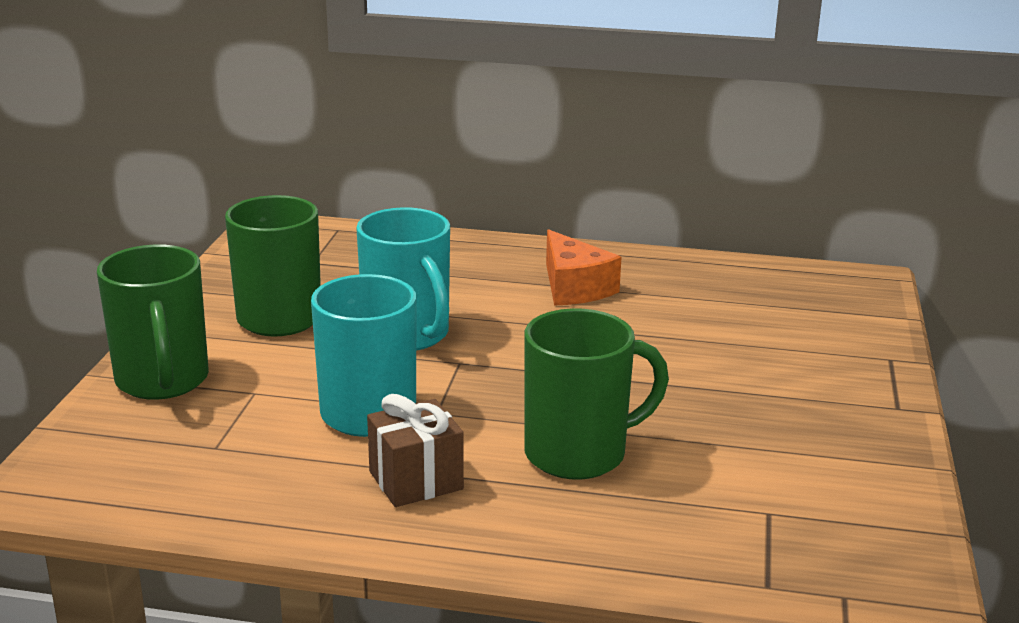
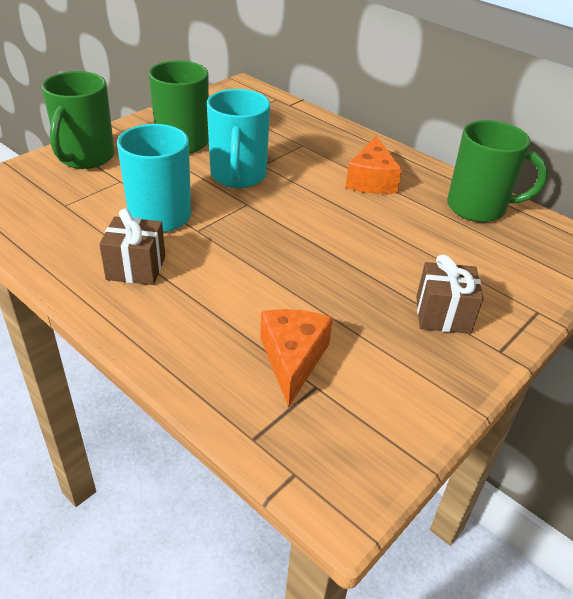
camera: 30 degrees right, 15 degrees up
(579, 454) = (245, 291): green mug -> green mug (478, 208)
(715, 497) = (293, 359): none -> orange cheese
(809, 396) = (443, 315): none -> brown gift

